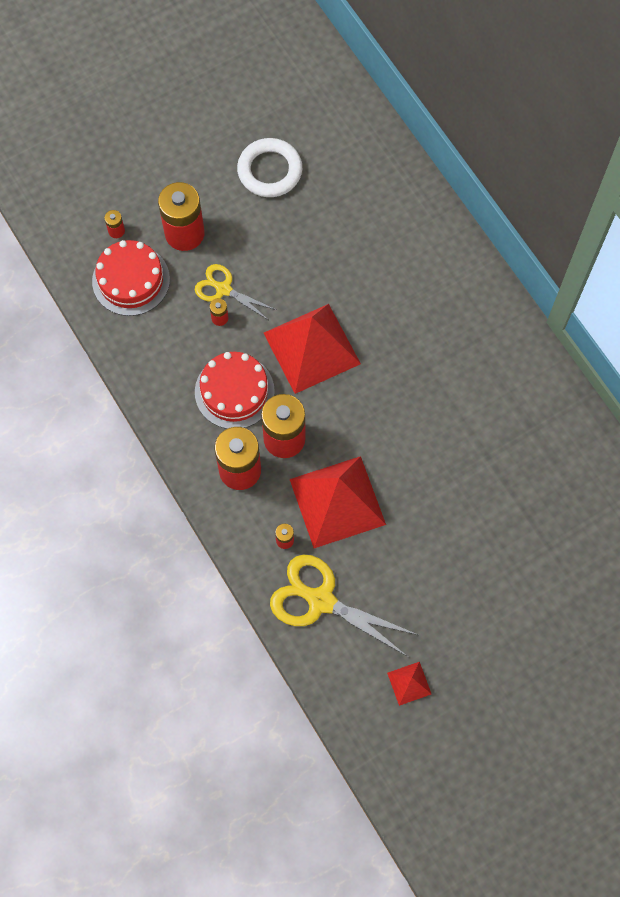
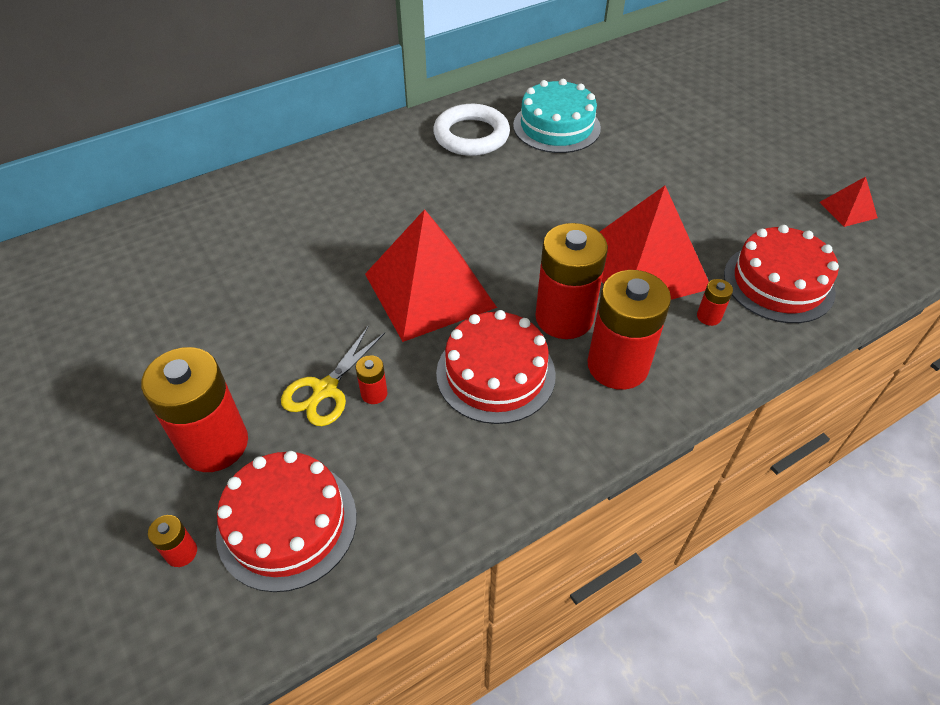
camera: 90 degrees left, 20 degrees down
(270, 170) = (136, 336): white ring -> white ring (471, 135)
(320, 600) = (778, 283): yellow scissors -> red cake
(522, 450) = (556, 126): none -> turquoise cake

